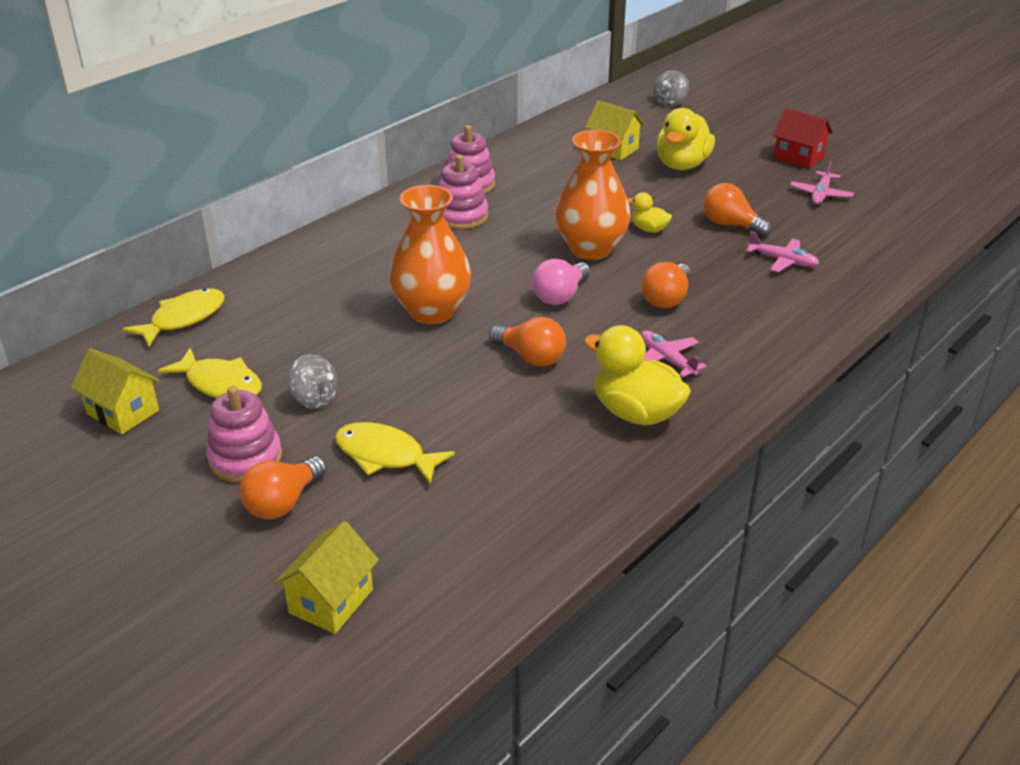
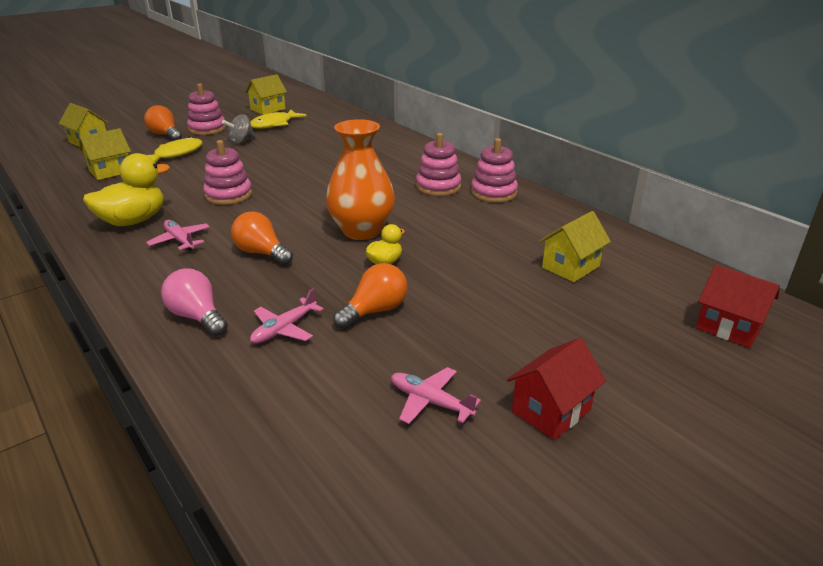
camera: 100 degrees right, 5 degrees down
(183, 318) = (343, 117): yellow fish -> none
(432, 311) = (307, 171): orange vase -> none
(476, 504) = (110, 171): none -> yellow house
(530, 357) = (228, 195): orange light bulb -> pink stacking toy
(560, 296) = (297, 211): pink light bulb -> pink light bulb (197, 317)
(667, 359) = (180, 240): pink plane -> pink plane turned 105 degrees counterclockwise
(669, 103) = (728, 327): grey spinning top -> red house
(682, 165) = (529, 305): yellow duck -> none

